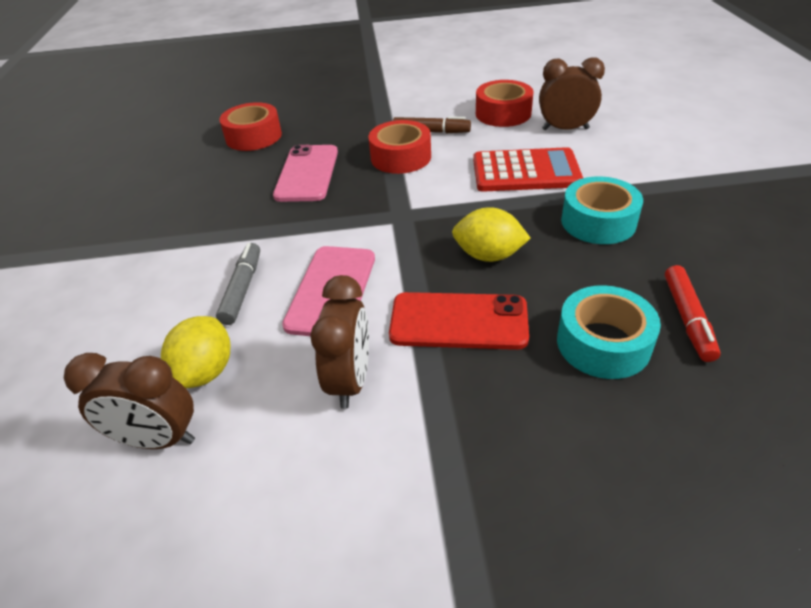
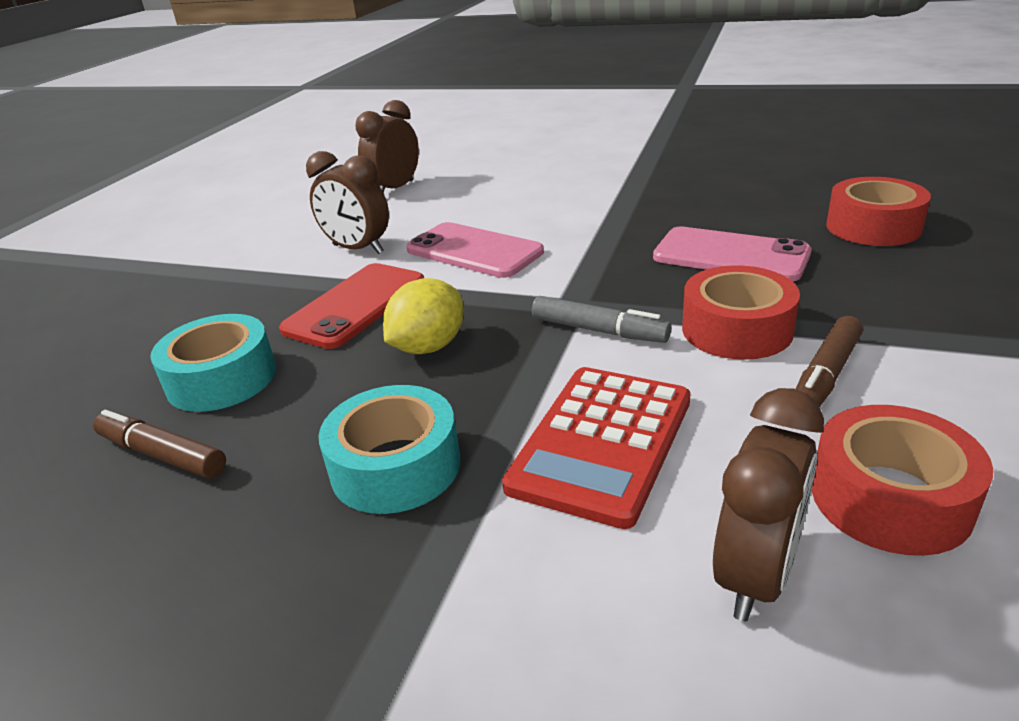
camera: 115 degrees right, 10 degrees down
(205, 372) = (437, 201): yellow lemon -> none
(242, 289) = (522, 214): grey marker -> grey marker (599, 330)
(687, 318) = (162, 455): red marker -> brown marker

